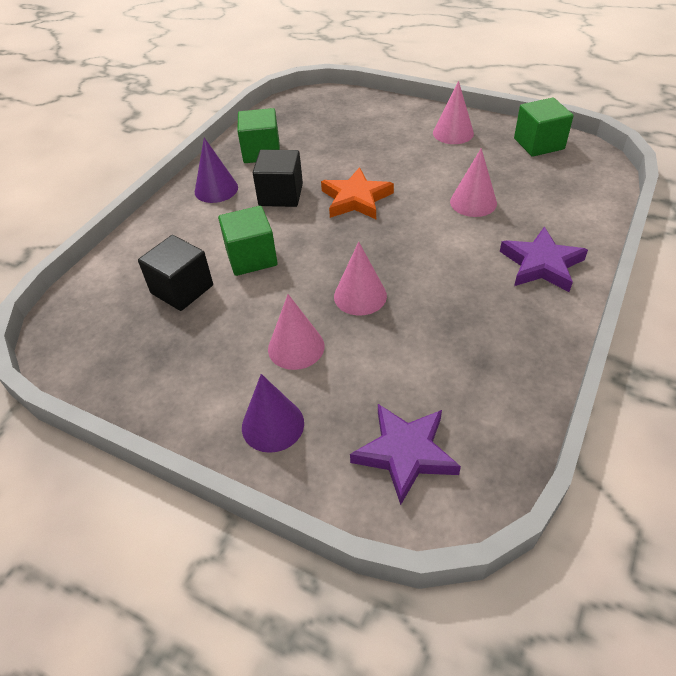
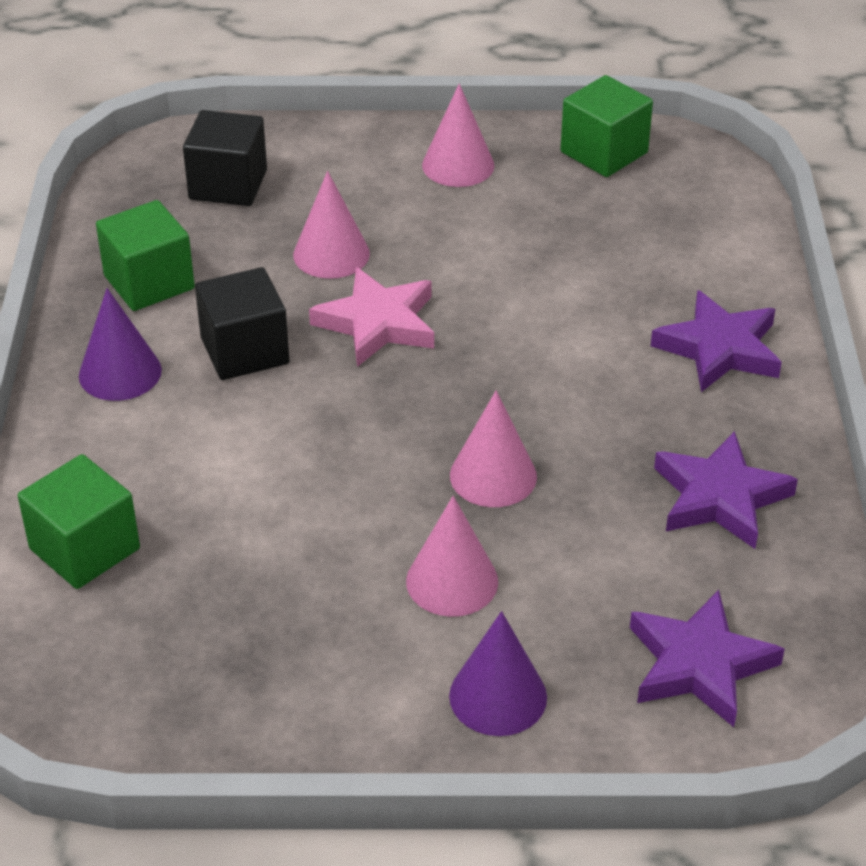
camera: 30 degrees left, 5 degrees down
(182, 289) = (200, 556): black cube -> black cube (228, 184)
(251, 257) = (277, 470): green cube -> green cube (85, 549)
(356, 199) = (377, 323): orange star -> pink star
(473, 202) = (565, 278): pink cone -> pink cone (331, 254)
(486, 352) = (720, 497): none -> purple star

